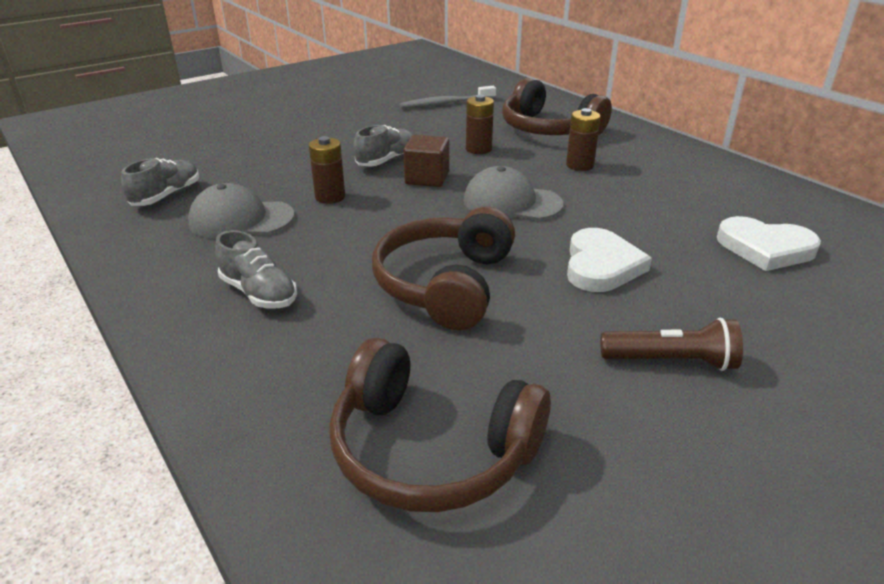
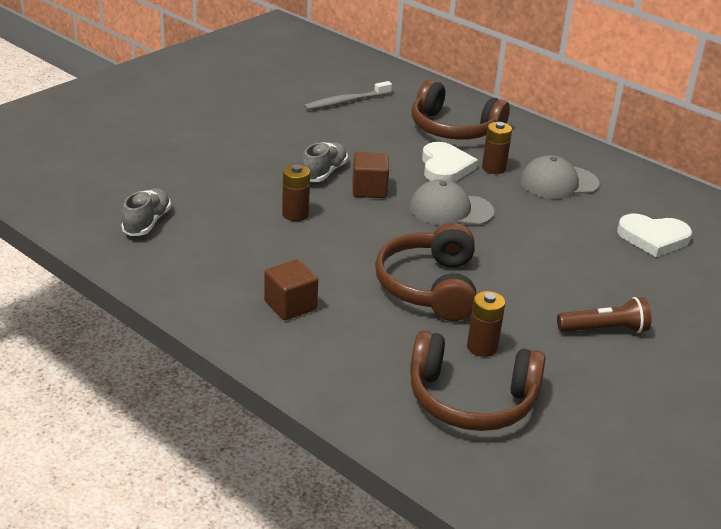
camera: 15 degrees left, 0 degrees up
(241, 219) = (231, 241): grey cap -> grey cap (558, 182)
(259, 293) = (290, 305): grey shoe -> brown cube
(478, 149) = (400, 155): brown battery -> brown battery (482, 347)
(601, 265) = (538, 262): white heart -> white heart (445, 167)

